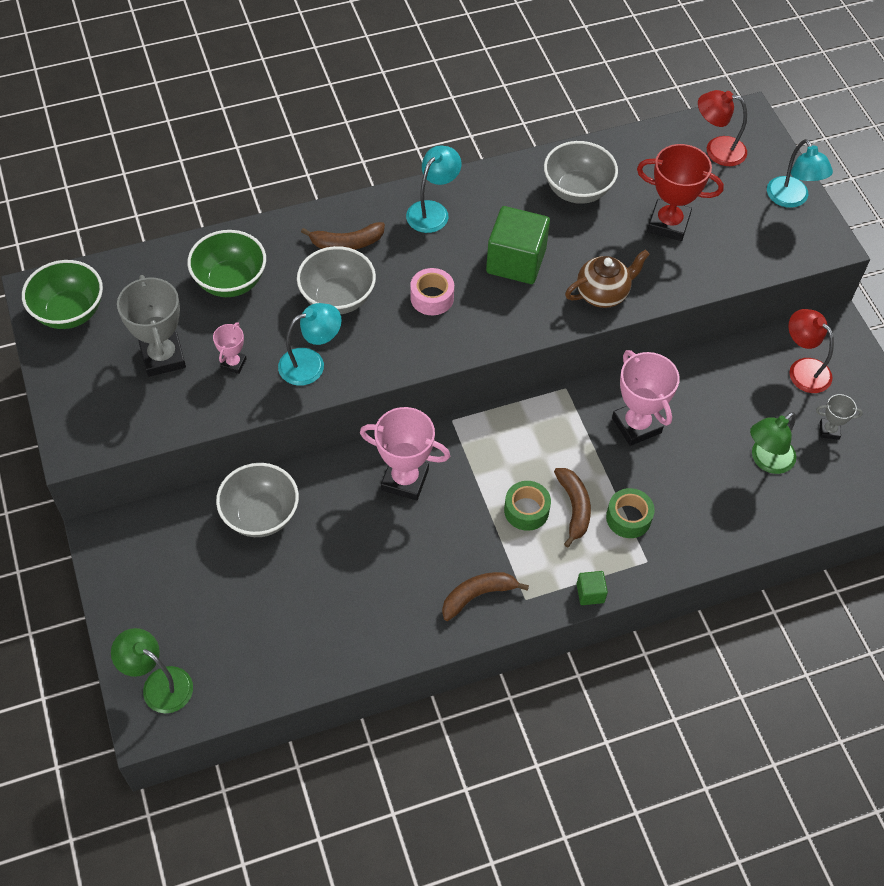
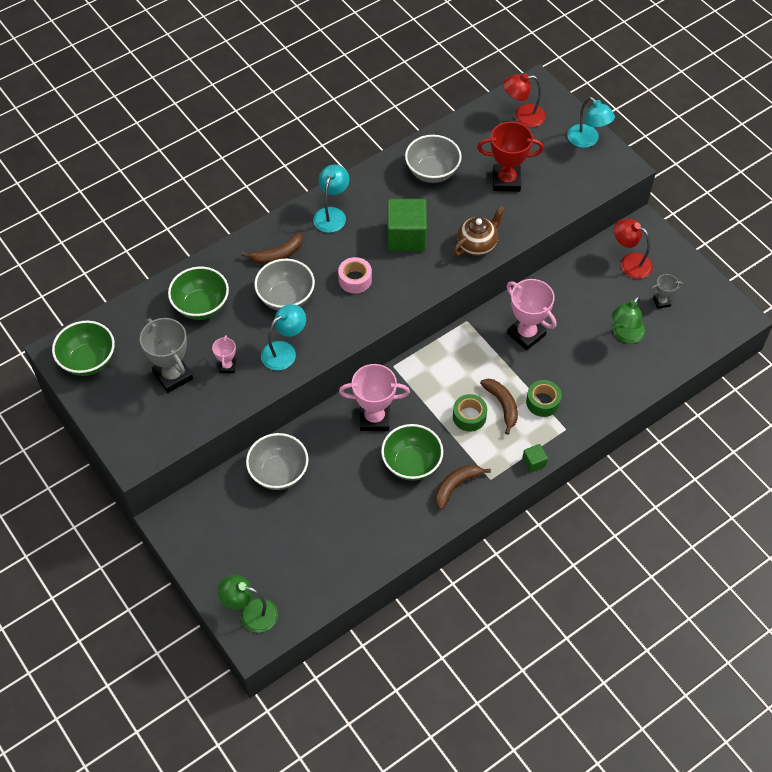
camera: 15 degrees left, 0 degrees up
(431, 550) = (411, 463): none -> green bowl

